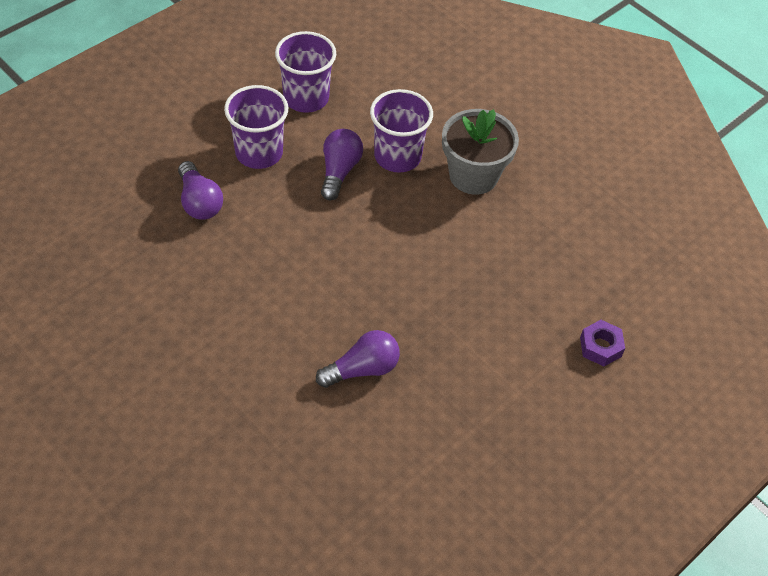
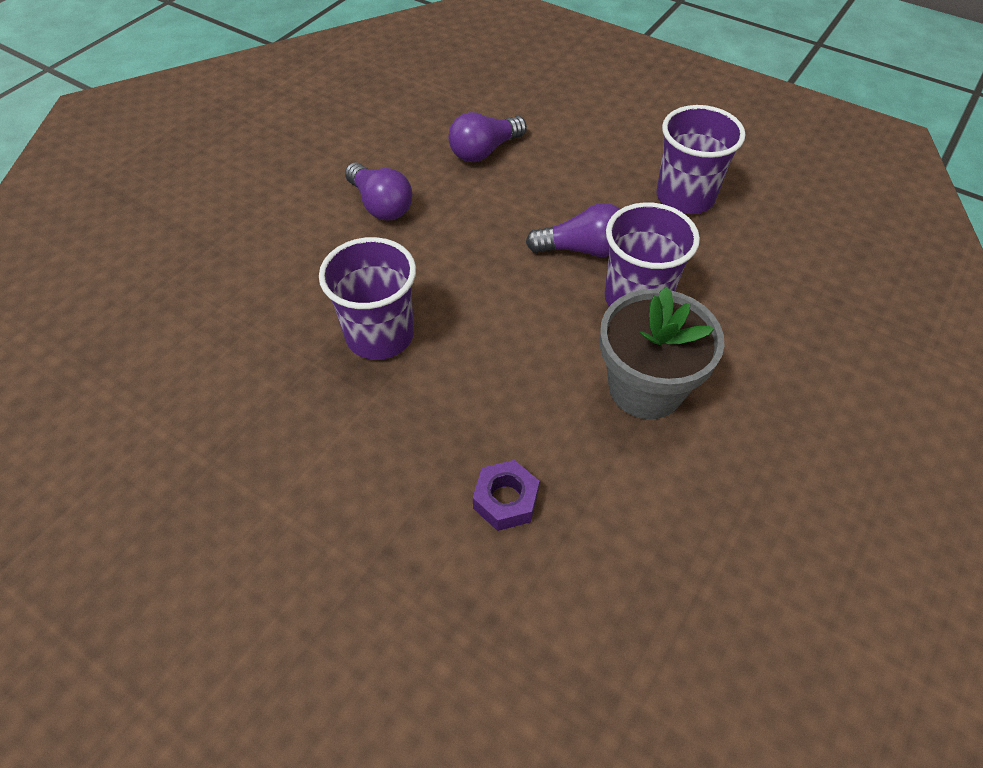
camera: 80 degrees right, 0 degrees up
(259, 153) = (576, 178): purple cup -> purple cup (380, 335)
(362, 369) = (284, 330): purple light bulb -> purple light bulb (381, 205)
(600, 347) = (372, 614): purple nut -> purple nut (505, 500)

